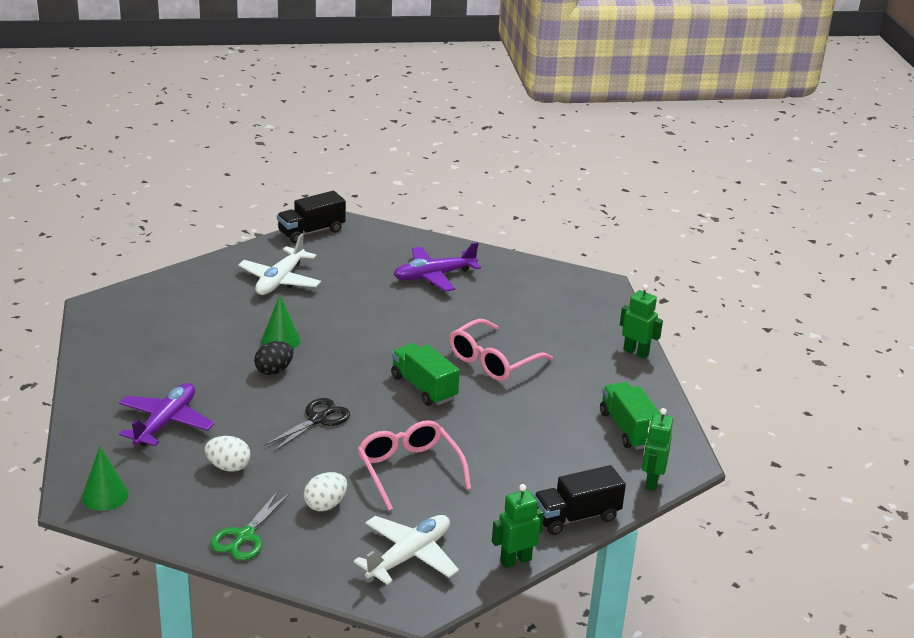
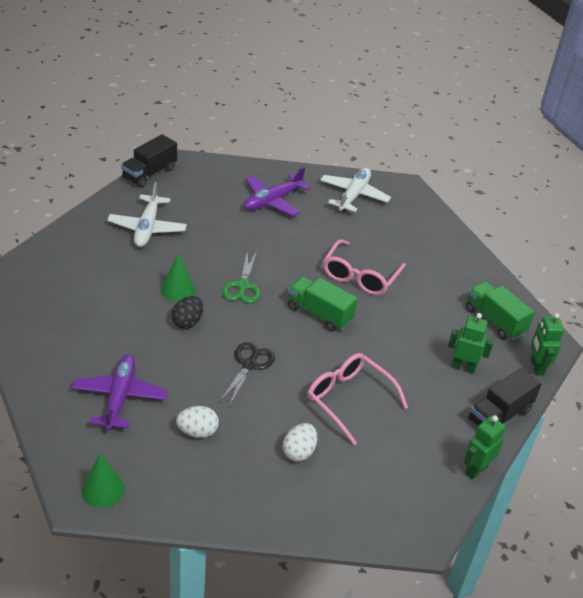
camera: 20 degrees left, 10 degrees up
(245, 536) = (247, 502): green scissors -> green scissors (243, 286)
(409, 556) = (392, 487): white plane -> white plane (353, 195)
(636, 352) = (463, 246): green robot -> green robot (463, 367)

